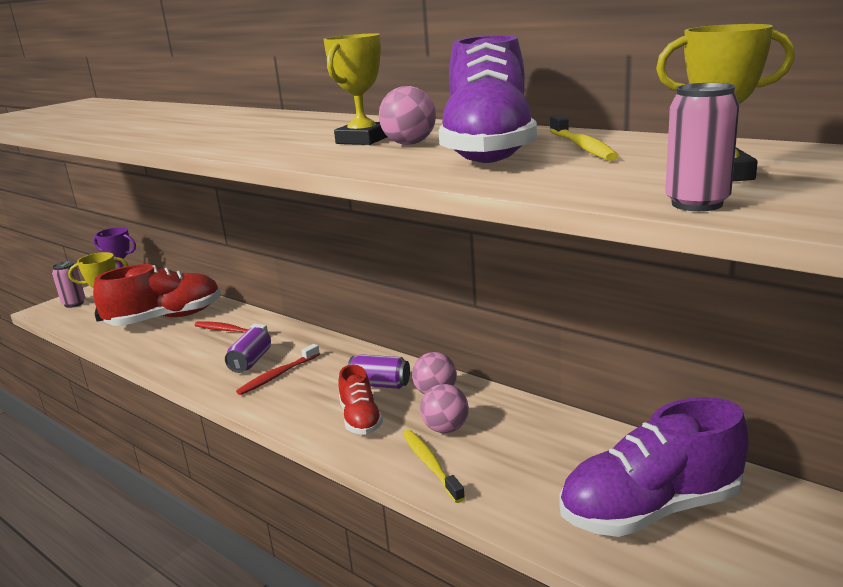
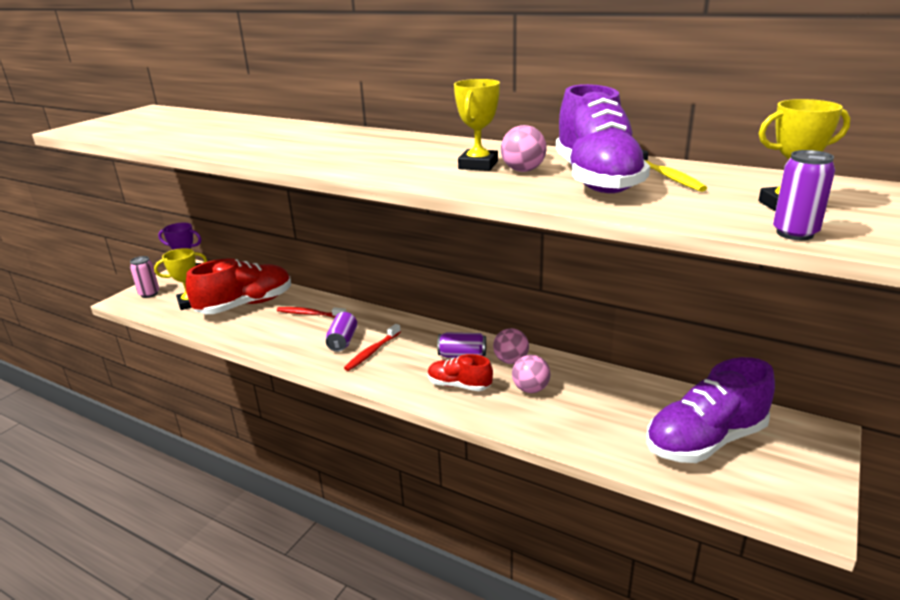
camera: 10 degrees left, 5 degrees up
(360, 419) = (459, 385): red shoe -> red shoe turned 135 degrees clockwise
(430, 465) = (530, 419): yellow toothbrush -> none
(697, 204) = (794, 233): pink can -> purple can

